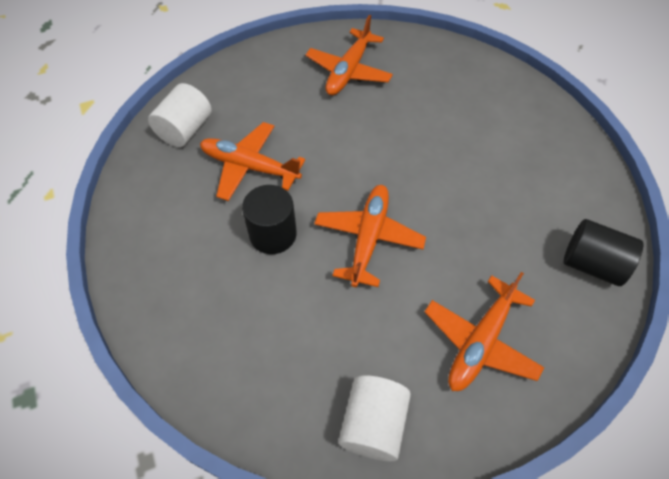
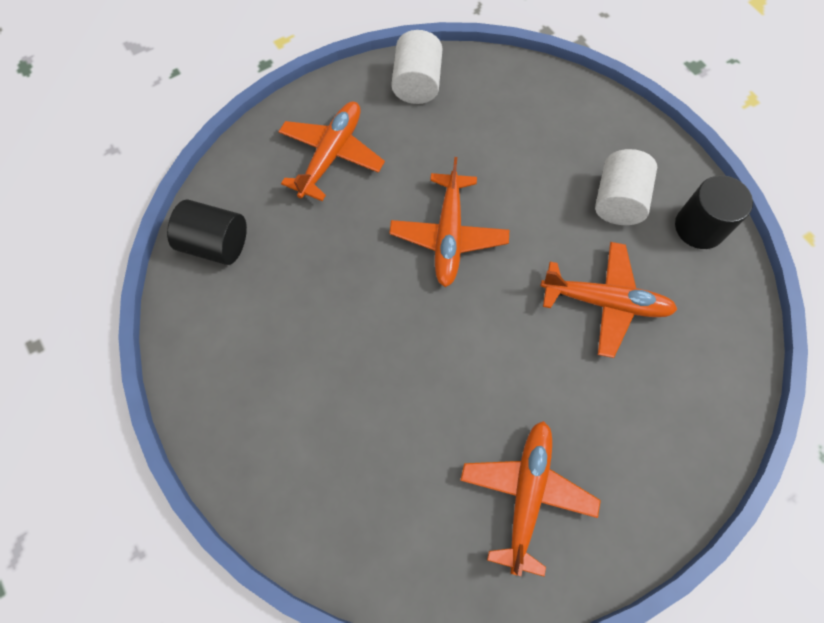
camera: 170 degrees right, 10 degrees up
(185, 130) = (708, 343): white cylinder -> white cylinder (618, 201)
(273, 234) = (549, 224): black cylinder -> black cylinder (699, 227)

